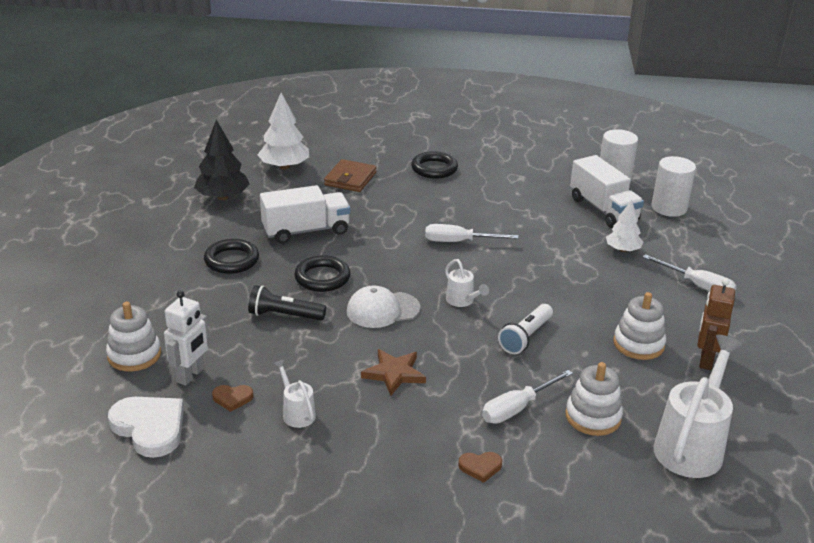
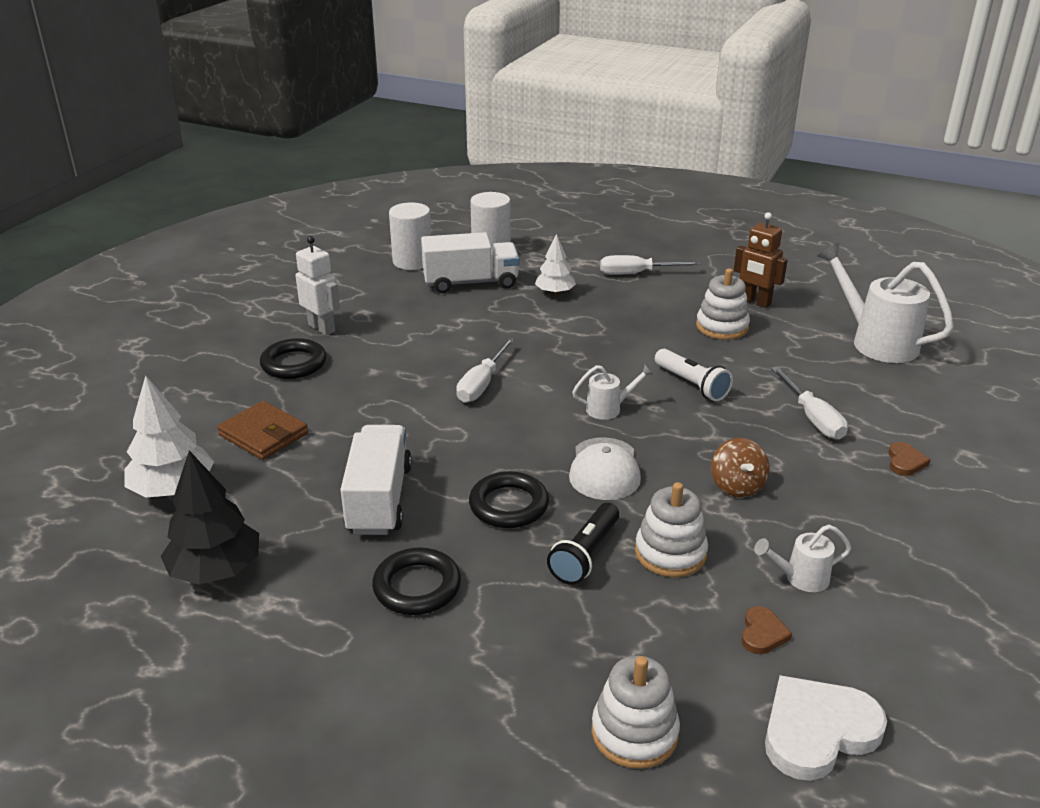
camera: 70 degrees left, 0 degrees up
(190, 375) = (701, 671): white robot -> white robot (322, 328)
(394, 373) = (737, 486): brown star -> brown spinning top
(593, 417) = (831, 379): white stacking toy -> white stacking toy (670, 553)
(697, 286) = (636, 274): white screwdriver -> white screwdriver turned 150 degrees counterclockwise

